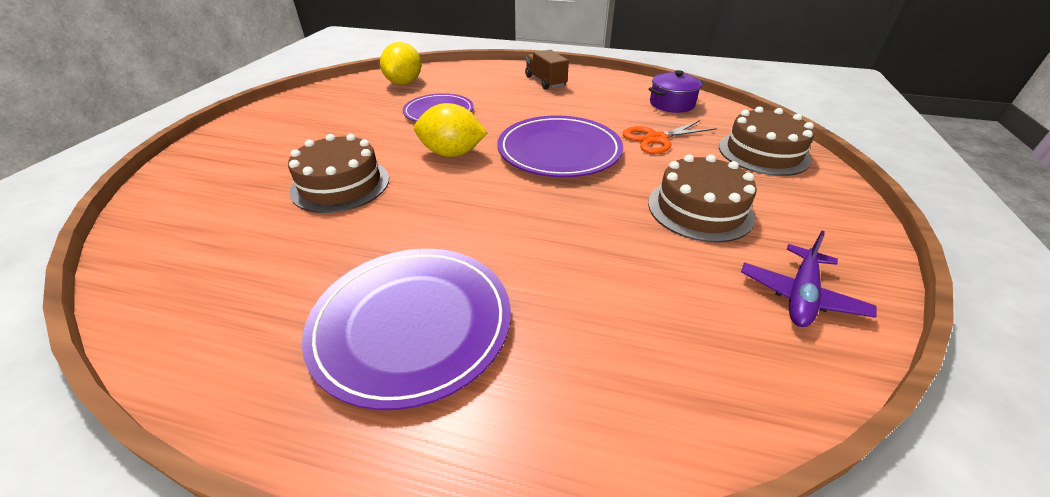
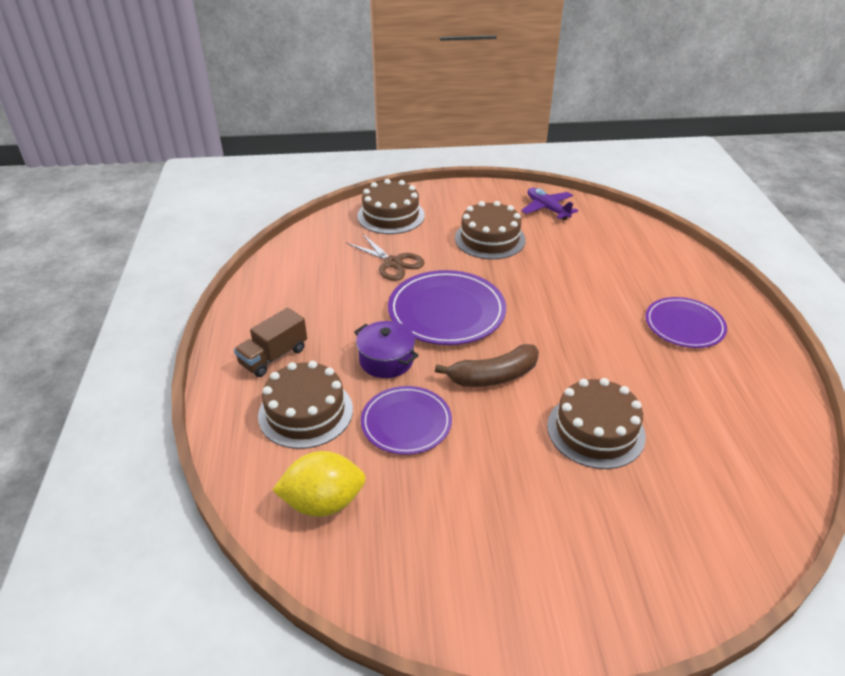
camera: 110 degrees left, 0 degrees up
(412, 324) = (684, 325): purple plate -> purple plate, size x0.65
(452, 153) = (493, 376): yellow lemon -> brown banana
(481, 85) = (305, 412): none -> brown cake
(657, 139) = (393, 263): orange scissors -> brown scissors
(671, 104) = (310, 260): purple pot -> purple pot (386, 360)
(800, 295) = (547, 209): purple plane -> purple plane turned 135 degrees counterclockwise

